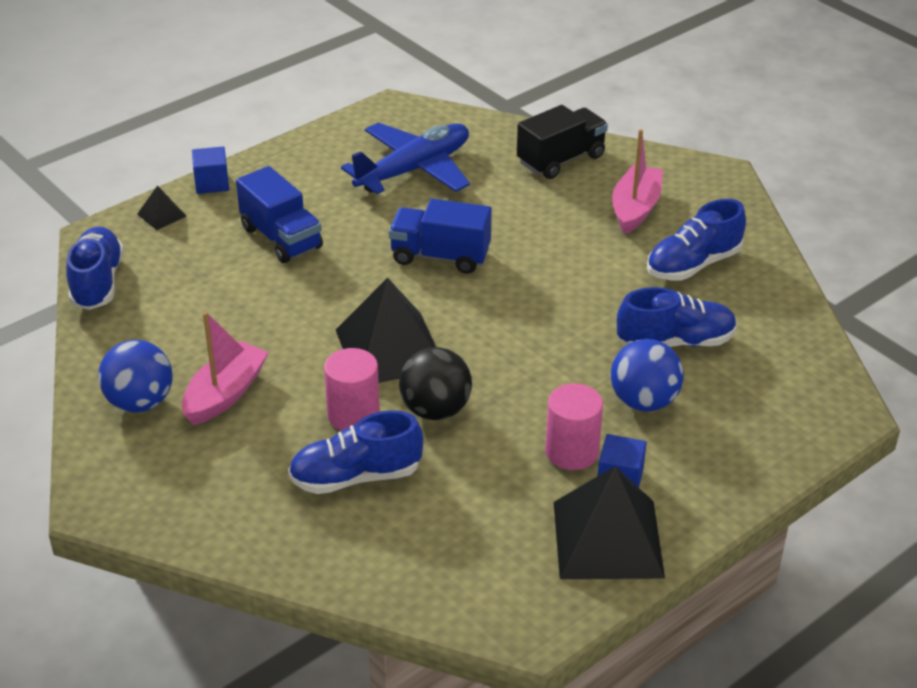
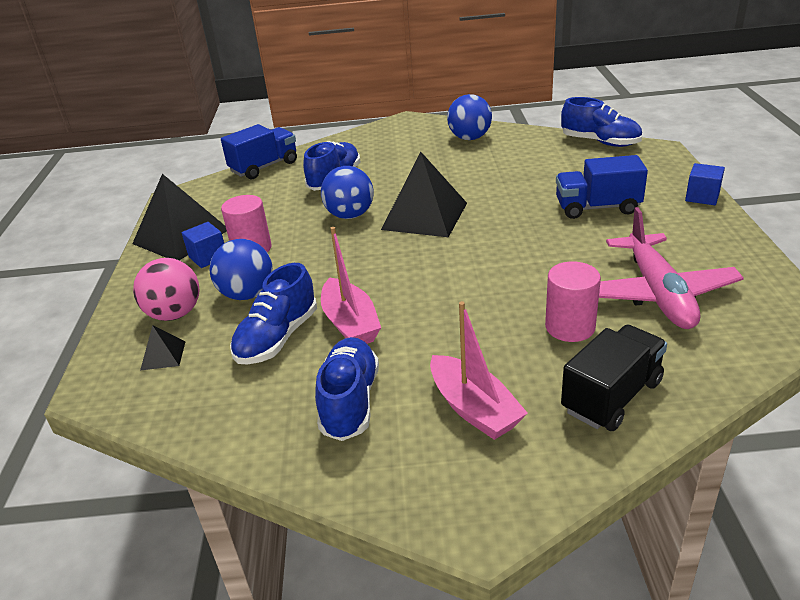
camera: 130 degrees right, 5 degrees down
(161, 215) = (668, 172): black pyramid -> black pyramid (163, 355)
(225, 394) = (448, 159): pink boat -> pink boat (350, 323)
(353, 415) = (381, 190): pink cylinder -> pink cylinder (570, 327)
(414, 169) = (658, 294): blue plane -> pink plane
(435, 410) = (350, 215): black ball -> blue ball
(440, 256) = (508, 266): blue truck -> blue truck (264, 167)
(561, 160) = (611, 396): black truck -> black truck turned 135 degrees counterclockwise
(722, 433) = (175, 314): none -> pink ball

